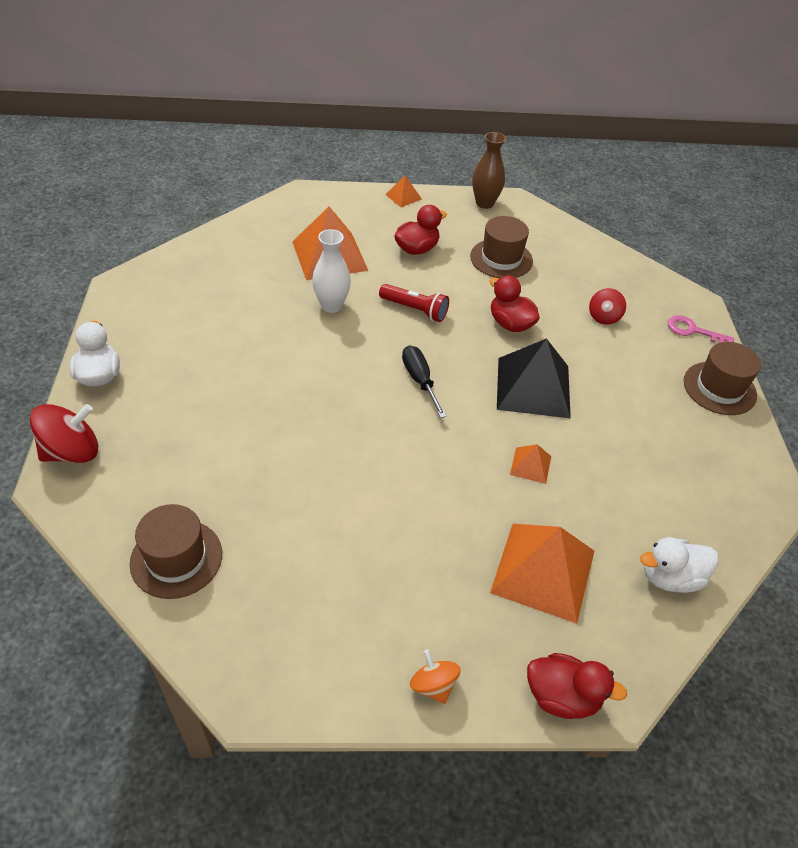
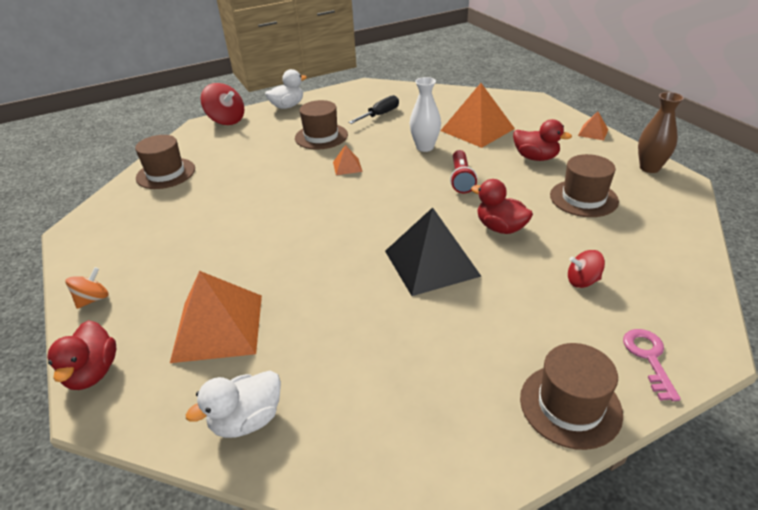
camera: 70 degrees right, 10 degrees down
(224, 374) = (321, 136): none -> brown hat
(420, 380) = (383, 205): black screwdriver -> black screwdriver (380, 115)
(510, 324) = (500, 228): red duck -> red duck turned 75 degrees counterclockwise
(530, 465) = (333, 288): orange pyramid -> orange pyramid (347, 166)
(670, 577) = (247, 420): white duck -> white duck turned 90 degrees counterclockwise

